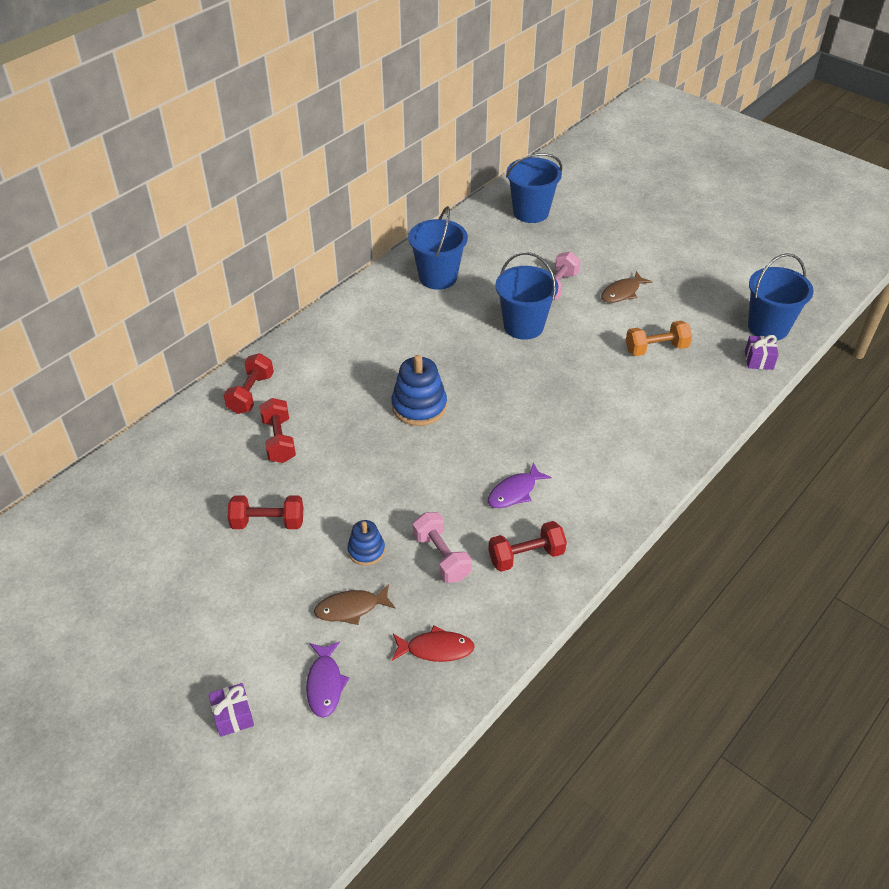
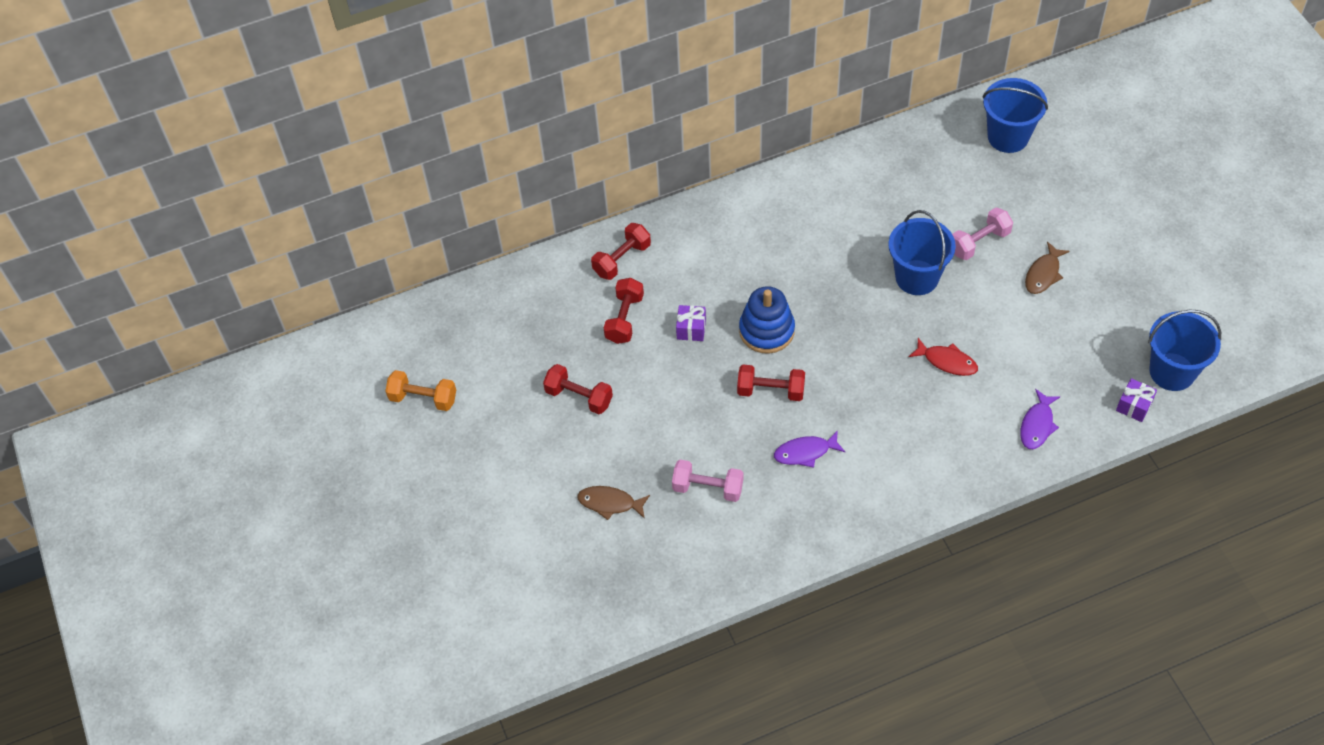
camera: 30 degrees right, 10 degrees up
(233, 716) = (480, 554): purple gift -> purple gift (691, 329)
(325, 684) = (559, 558): purple fish -> purple fish (1037, 425)
(366, 550) = (648, 456): blue stacking toy -> none
(436, 649) = (660, 567): red fish -> red fish (947, 361)
(438, 277) = (863, 187): blue bucket -> none
(441, 557) = (708, 488): pink dumbbell -> pink dumbbell turned 75 degrees counterclockwise
(526, 556) = (780, 517): red dumbbell -> red dumbbell (771, 391)
(622, 292) = (1043, 274): brown fish -> brown fish turned 45 degrees counterclockwise
(656, 348) = (1035, 353): orange dumbbell -> orange dumbbell (423, 398)

